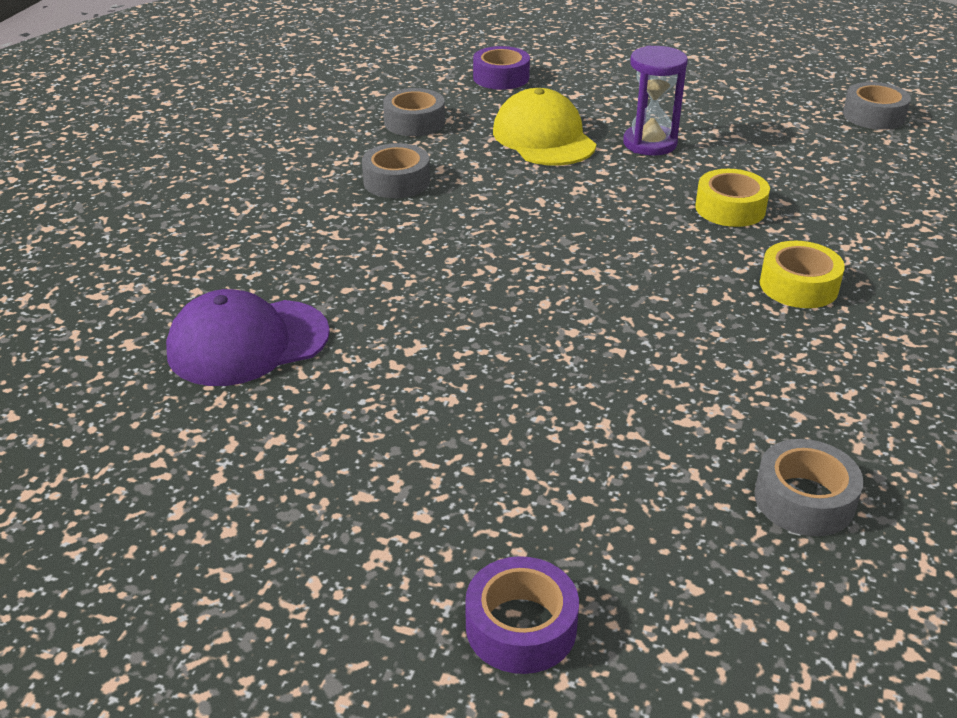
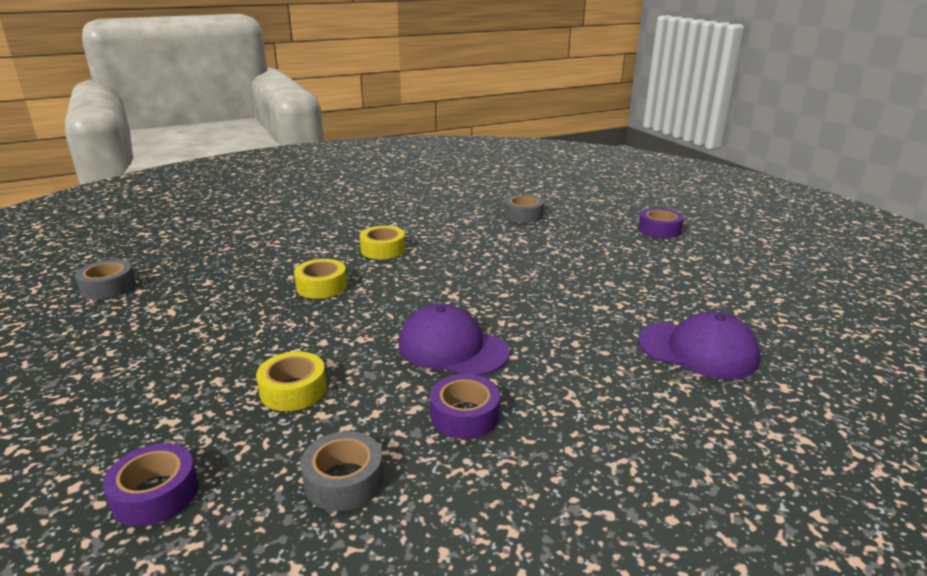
camera: 135 degrees left, 10 degrees down
(396, 181) = (464, 415): grey tape -> purple tape
(490, 219) = (452, 348): none -> purple cap
(543, 138) = (293, 390): yellow cap -> yellow tape
(650, 143) = (250, 343): purple hourglass -> none

